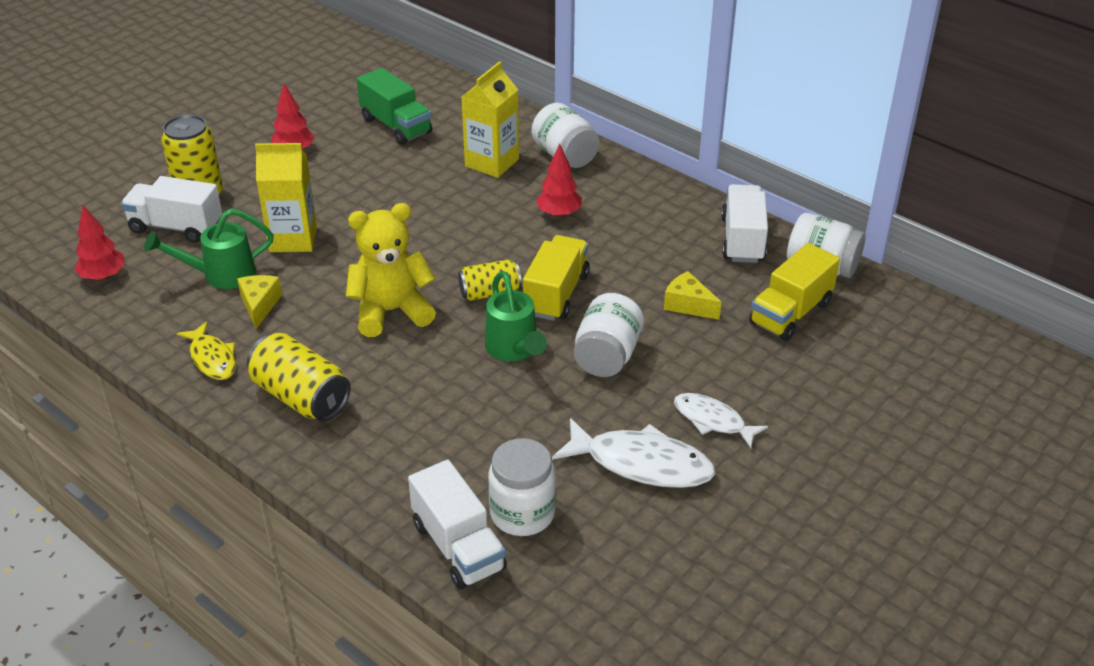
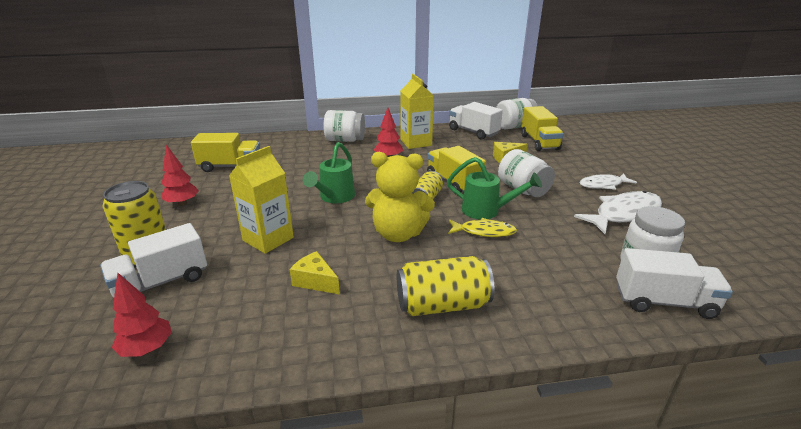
camera: 50 degrees left, 10 degrees down
(212, 358) = (344, 330): yellow fish -> yellow fish (484, 232)
(220, 275) = (253, 285): green watering can -> green watering can (334, 198)
(391, 311) = (398, 234): yellow teddy bear -> yellow teddy bear turned 105 degrees counterclockwise
(396, 126) = (230, 166): green truck -> yellow truck
(492, 163) = (316, 156): yellow carton -> yellow carton (416, 142)

